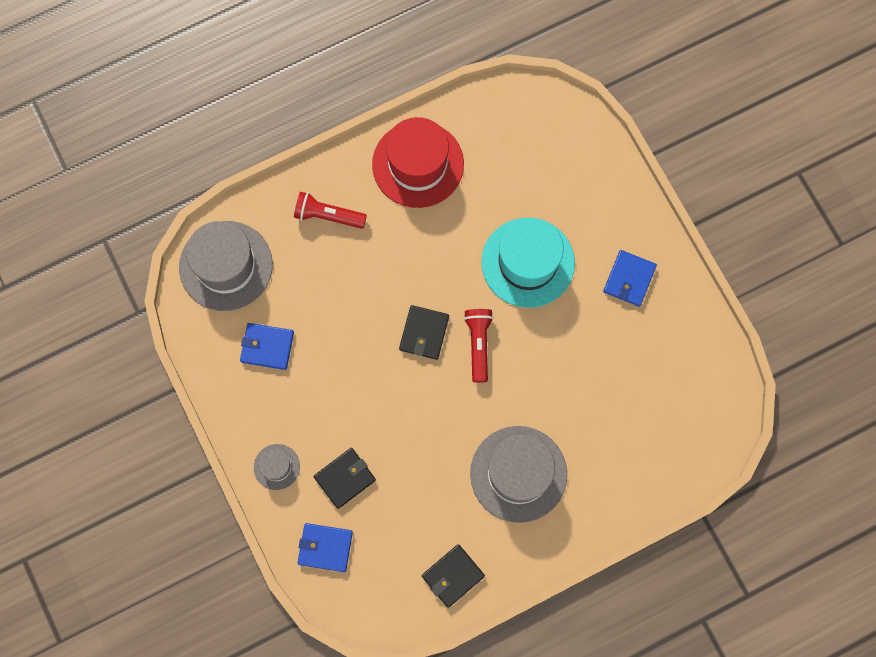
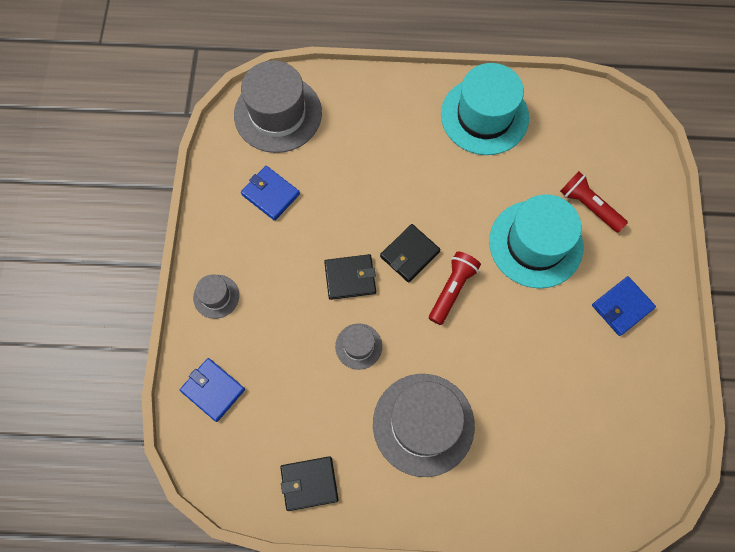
camera: 30 degrees right, 5 degrees down
(328, 216) = (385, 118): red flashlight -> red flashlight (589, 206)
(345, 478) = (267, 339): black wallet -> black wallet (350, 278)
(418, 164) = (484, 116): red hat -> turquoise hat
(427, 439) = (358, 346): none -> grey hat

